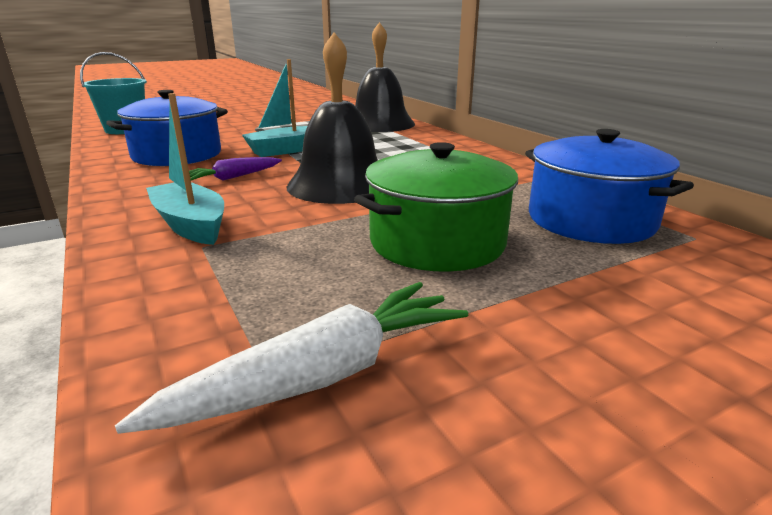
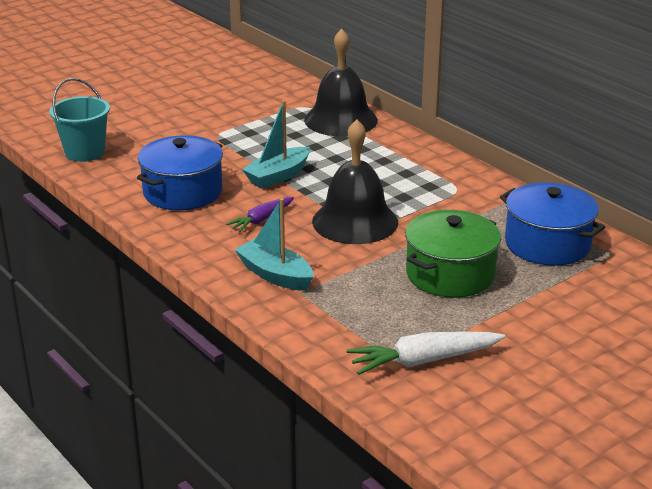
camera: 10 degrees left, 5 degrees up
(322, 376) = (423, 361): white carrot -> white carrot turned 150 degrees counterclockwise

